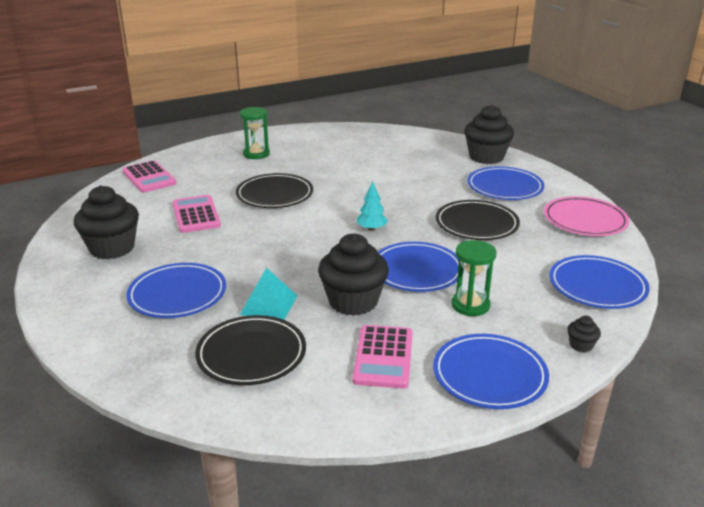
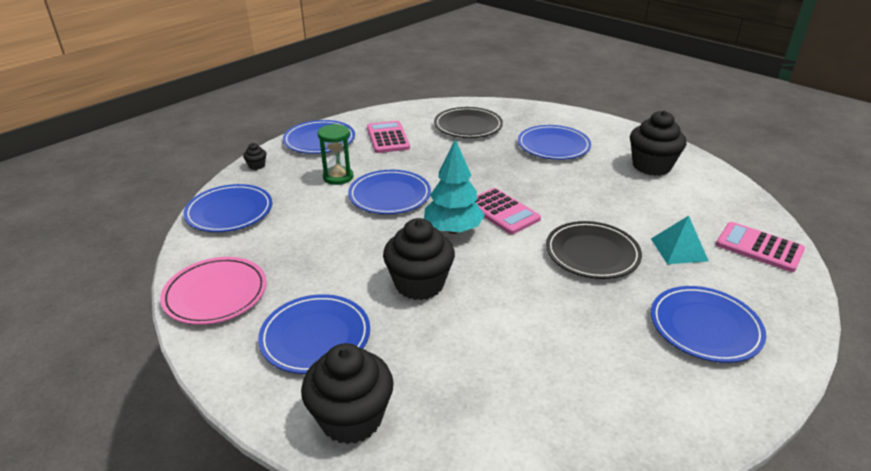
camera: 160 degrees right, 5 degrees up
(196, 215) = (635, 210): pink calculator -> pink calculator (502, 212)
(256, 154) = (705, 327): green hourglass -> blue plate
(269, 305) = (484, 151): turquoise pyramid -> turquoise pyramid (678, 249)
(353, 301) = (427, 164): black cupcake -> black cupcake (419, 284)
(371, 229) = (453, 230): turquoise tree -> turquoise tree, size x1.81
(476, 224) = (345, 260): black plate -> none

